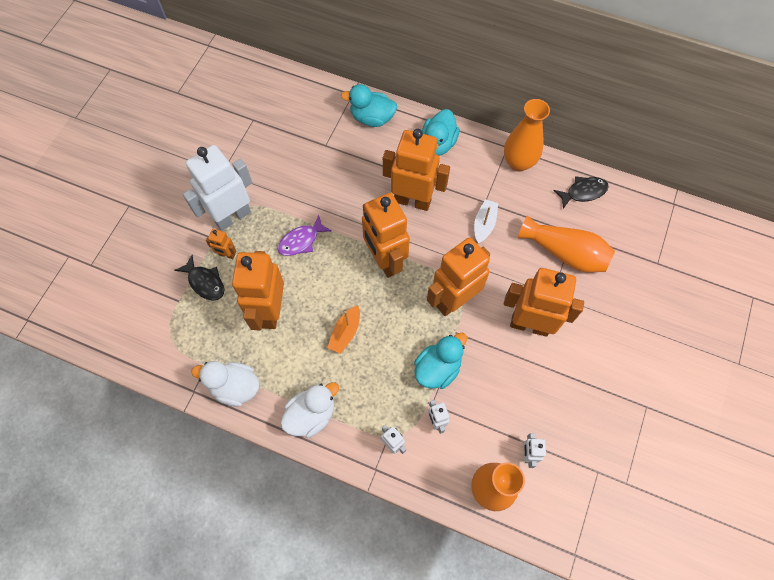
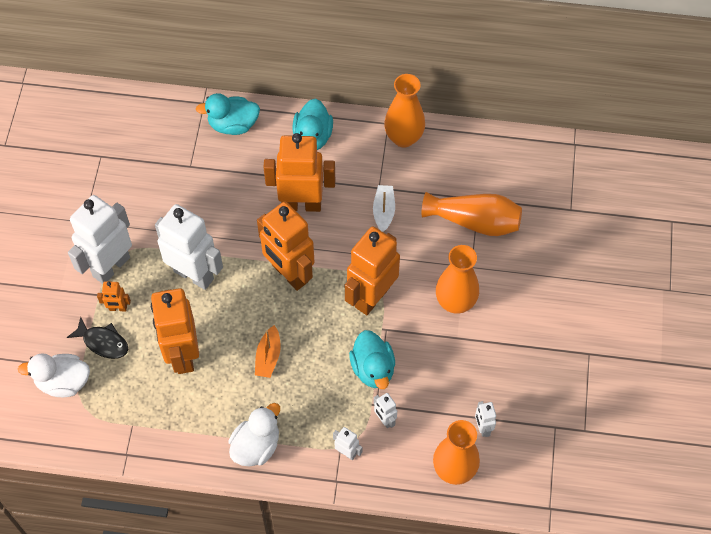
camera: 15 degrees left, 5 degrees down
(235, 387) = (169, 439): white duck -> white duck (63, 382)
(301, 241) = (194, 274): purple fish -> white robot
(437, 368) = (373, 369): turquoise duck -> turquoise duck turned 135 degrees clockwise
(529, 324) = (455, 302): orange robot -> orange vase
(583, 192) = (479, 153): black fish -> none

